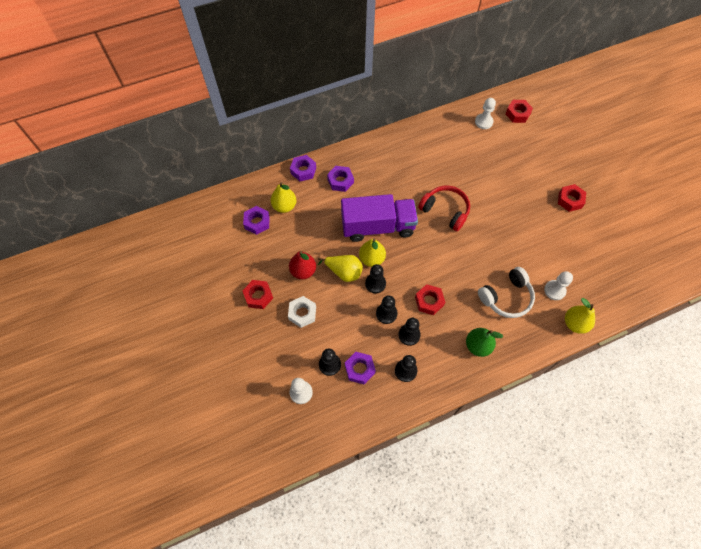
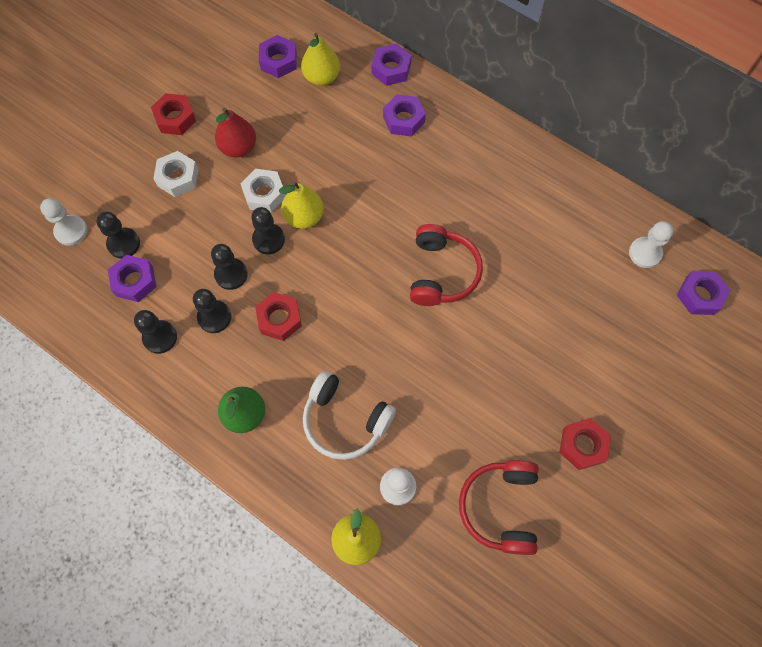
camera: 60 degrees right, 5 degrees up
(344, 272) = (264, 194): yellow pear -> white nut
(378, 226) = (359, 199): purple truck -> none
(517, 114) = (699, 295): red nut -> purple nut
(585, 250) = (500, 507): none -> red headphones

